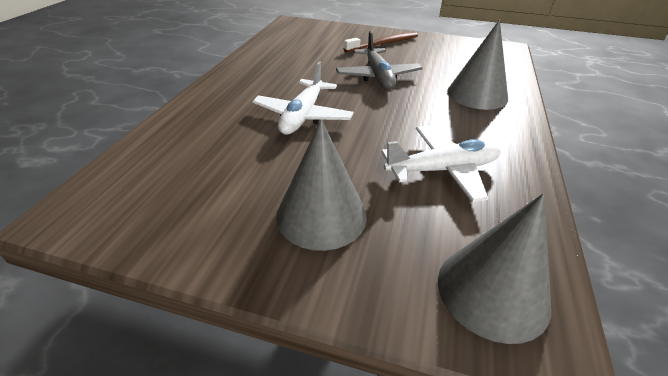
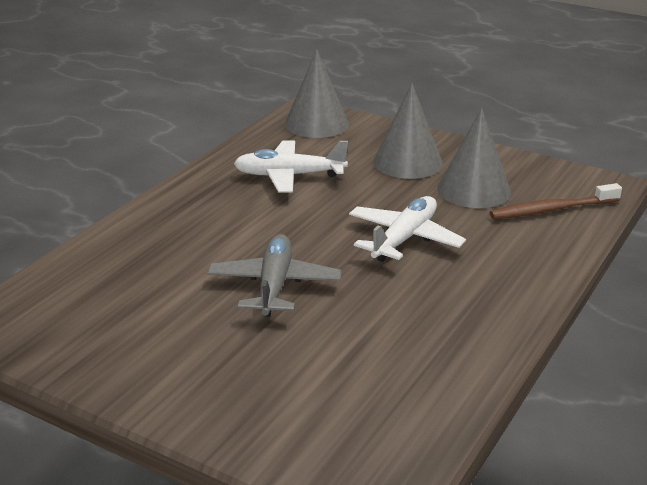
camera: 165 degrees left, 10 degrees down
(383, 44) = (205, 366): brown toothbrush -> brown toothbrush (552, 210)
(477, 94) = (163, 240): grey cone -> grey cone (473, 190)

